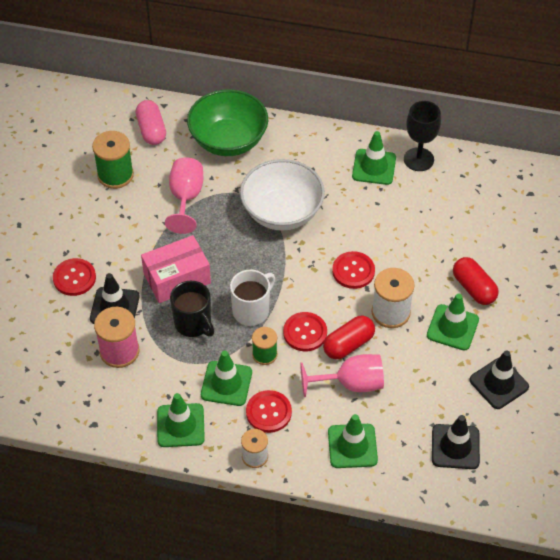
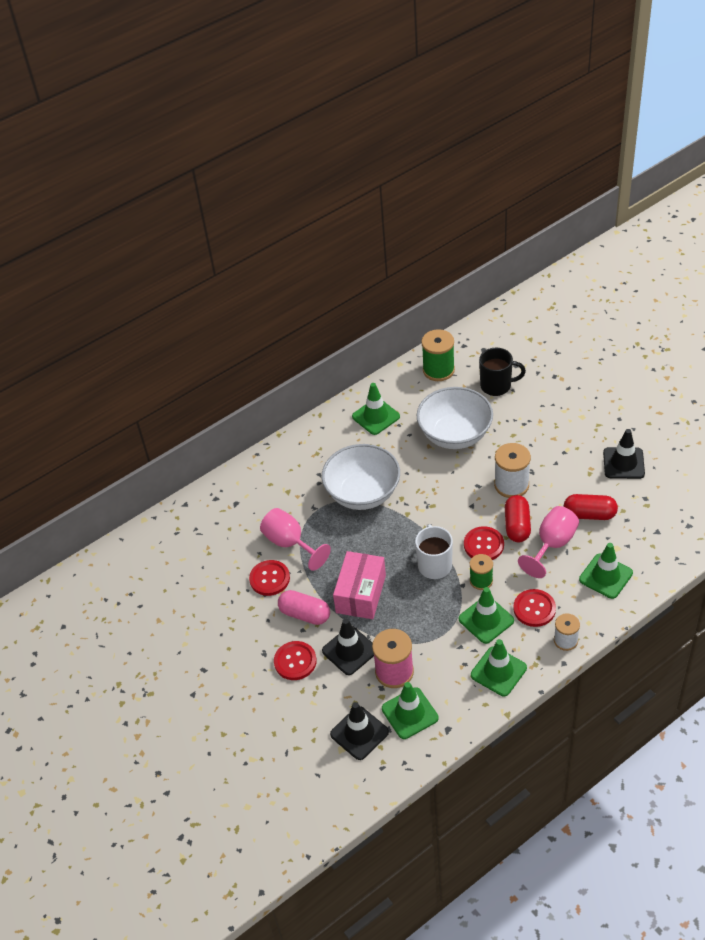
camera: 45 degrees left, 5 degrees down
(115, 175) = (221, 575): green spool -> green spool (438, 370)
(151, 130) = (201, 526): pink capsule -> pink capsule (305, 614)
(193, 324) = (413, 608): black mug -> black mug (496, 386)
(228, 140) = (263, 485): green bowl -> none
(353, 271) = (456, 484): red button -> red button (269, 579)
(408, 235) = (455, 434): none -> white bowl
(418, 159) = (394, 388): black goblet -> none
(452, 327) = (555, 459): green traffic cone -> green traffic cone (409, 713)
(455, 447) = (655, 518): black traffic cone -> black traffic cone (359, 733)
(473, 288) = (533, 428): red capsule -> red capsule (589, 514)

